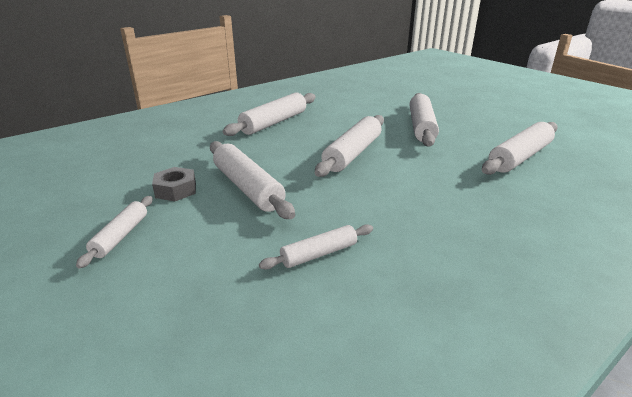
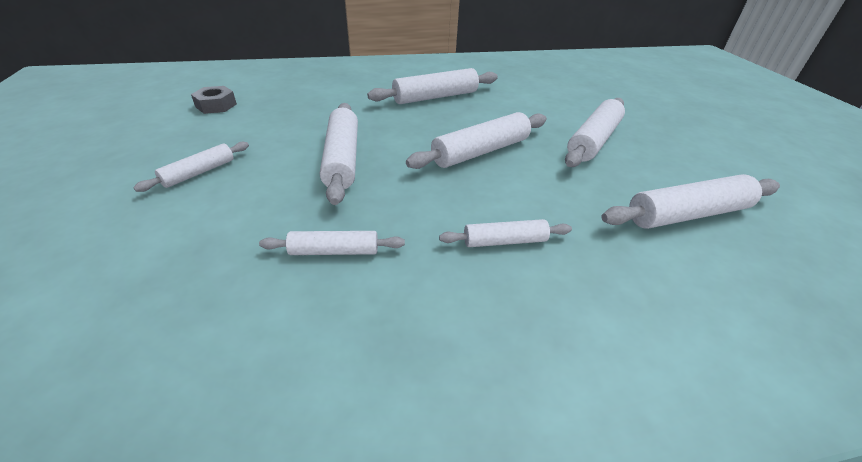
camera: 25 degrees right, 10 degrees up
(176, 190) = (281, 143): grey nut -> grey nut (216, 105)
(431, 207) = (504, 241): none -> white rolling pin

